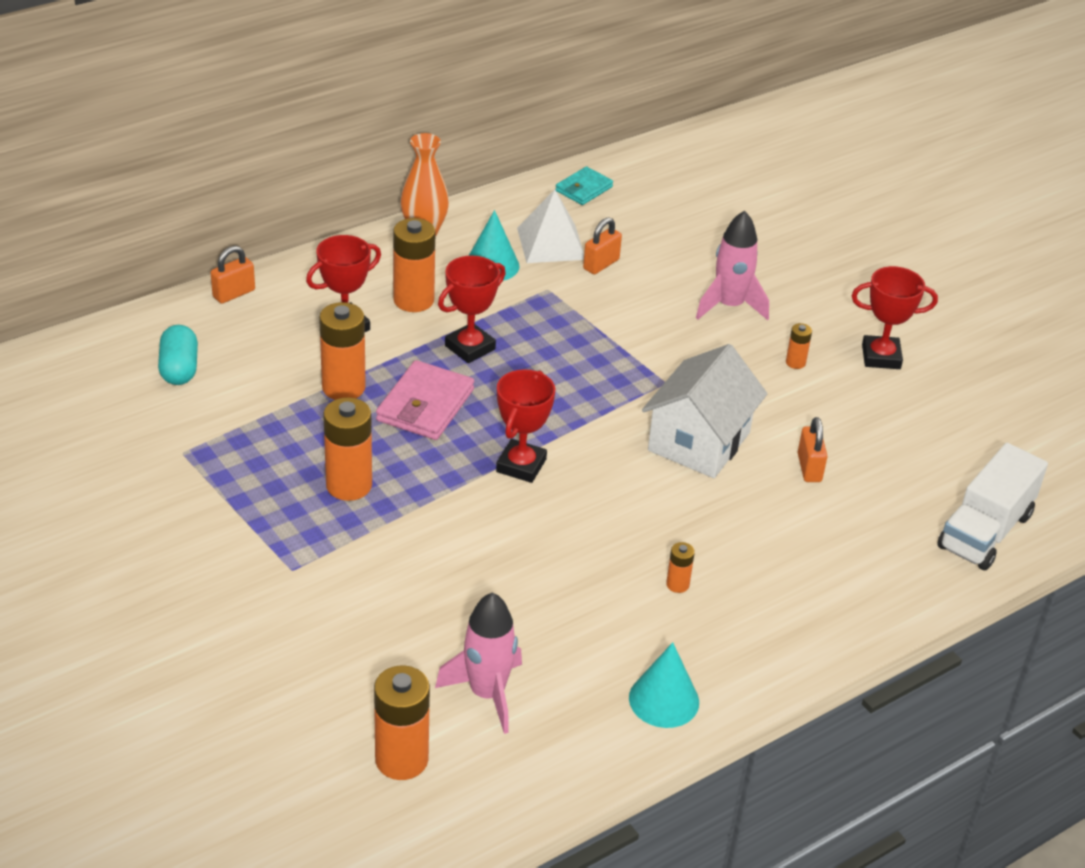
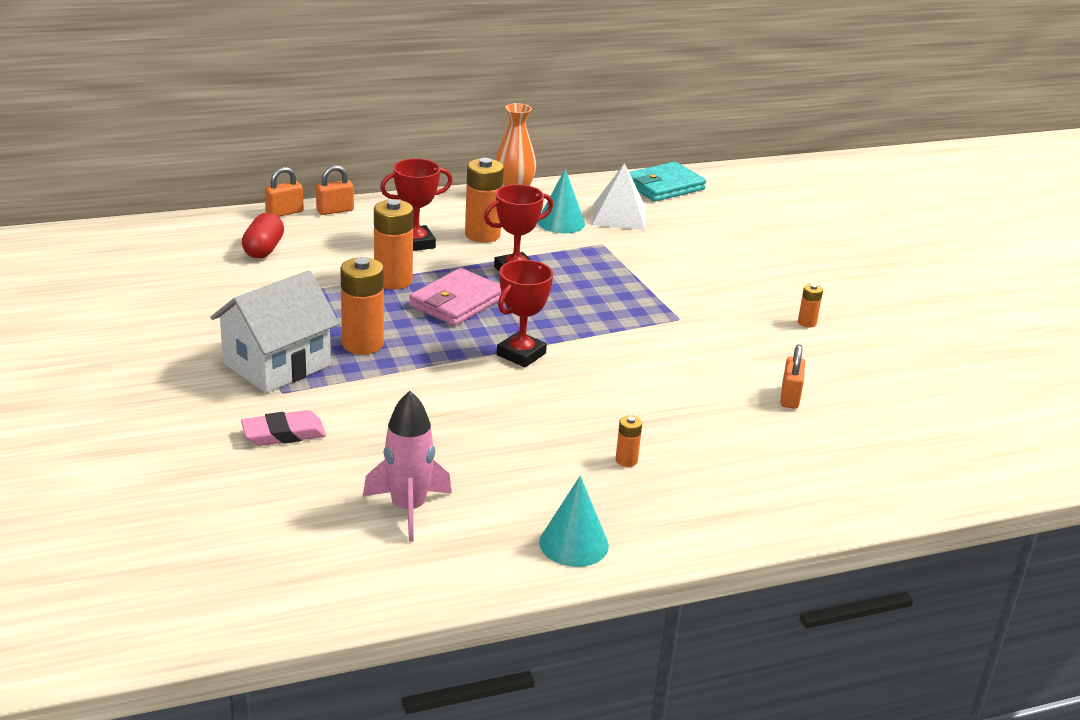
camera: 15 degrees right, 10 degrees down
(179, 369) = (264, 249): turquoise capsule -> red capsule
(319, 625) = (283, 434): none -> pink eraser
(401, 759) = (304, 543): orange battery -> none
(584, 189) = (664, 186): turquoise wallet -> turquoise wallet, size x1.59
(601, 264) = (657, 234): orange padlock -> orange padlock (284, 212)
(699, 441) = (692, 363): white house -> white house (277, 364)
(729, 306) = (761, 277): pink rocket -> none
(881, 357) = (890, 330): red trophy -> none
(985, 531) = (948, 471): white truck -> none

